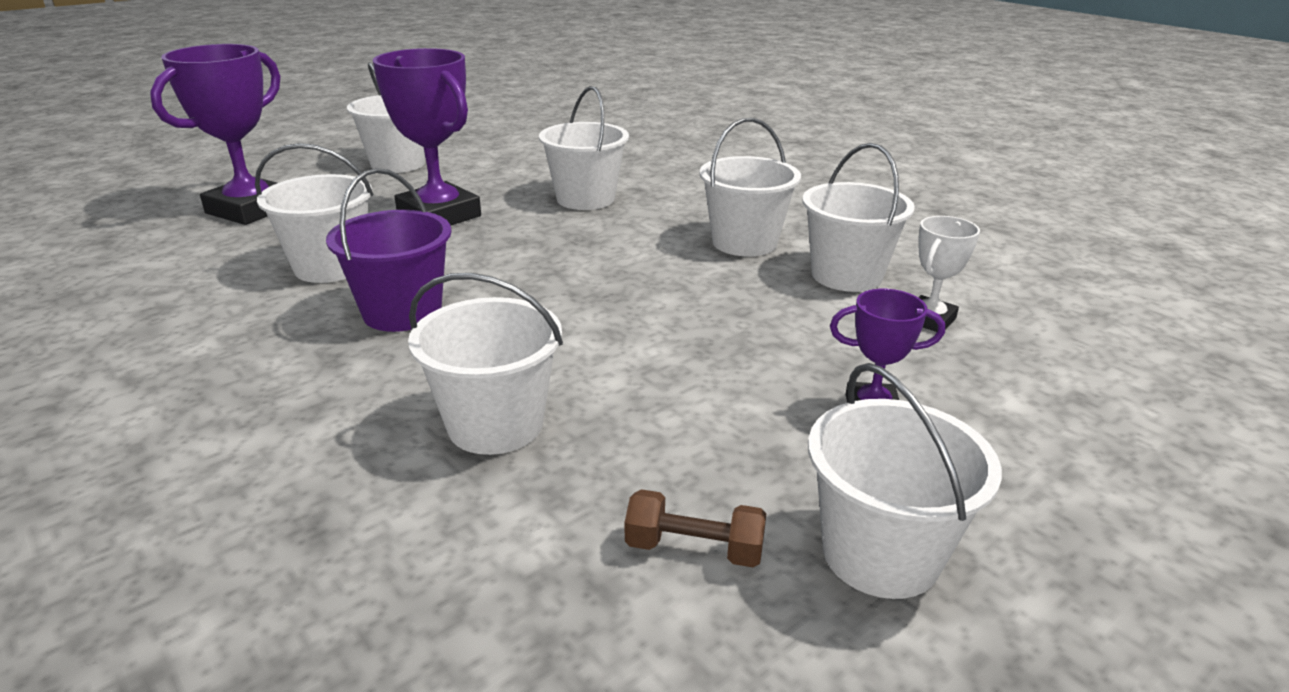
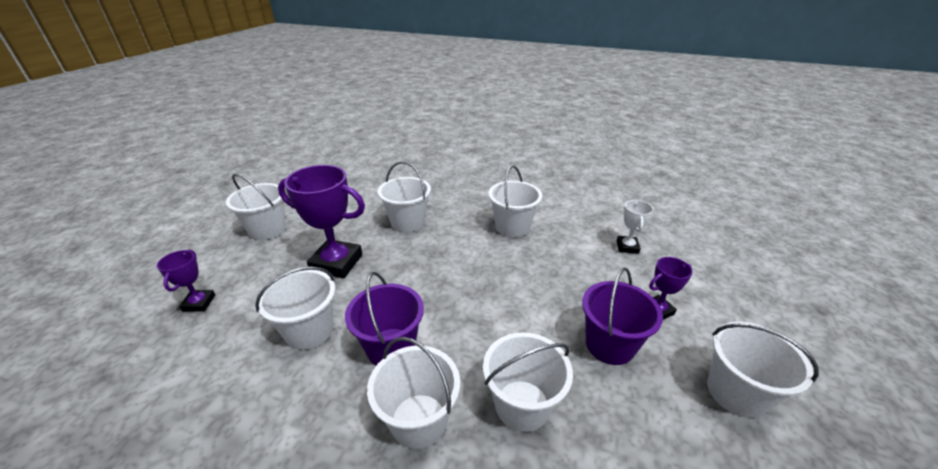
camera: 30 degrees left, 5 degrees up
(250, 209) = (199, 303): purple trophy -> purple trophy, size x0.52
(694, 549) = (677, 433): brown dumbbell -> none
(721, 416) = (610, 345): none -> purple bucket
(846, 275) = (573, 232): white bucket -> white bucket (419, 420)

